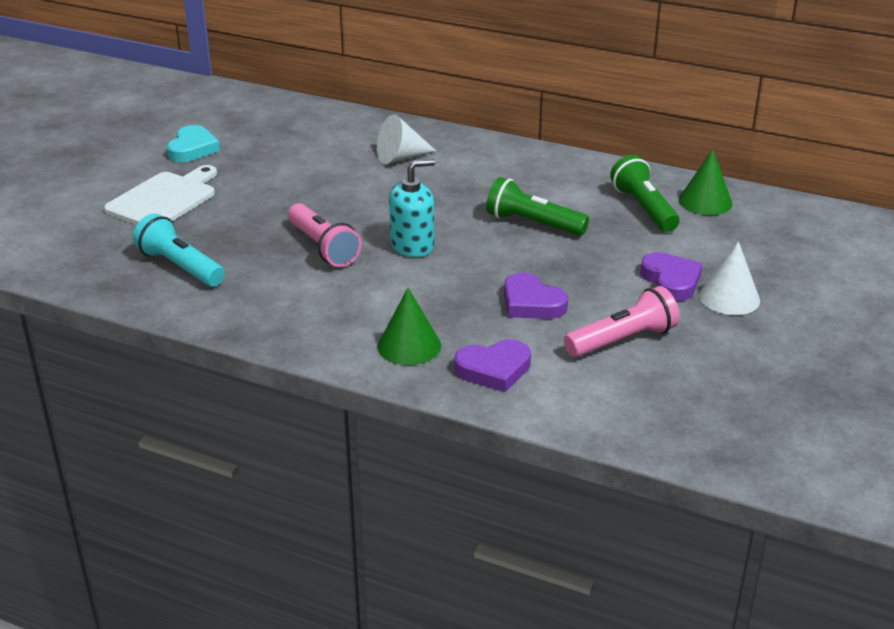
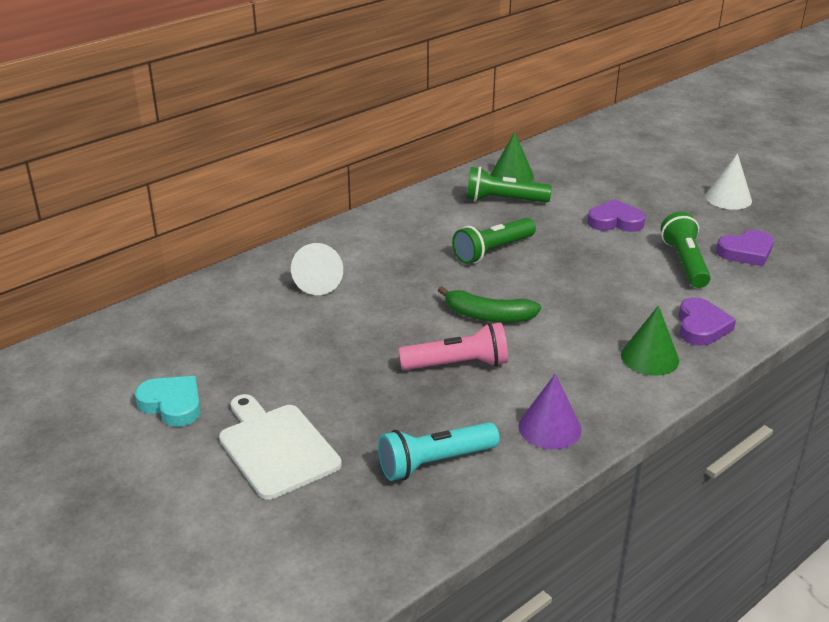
camera: 65 degrees left, 0 degrees up
(258, 310) = (549, 428): none -> purple cone
(412, 245) = (488, 316): turquoise soap dispenser -> green banana
(531, 303) = (614, 285): purple heart -> purple heart (746, 252)
(622, 340) = (685, 263): pink flashlight -> green flashlight
(729, 298) = (649, 208): white cone -> white cone (728, 198)

